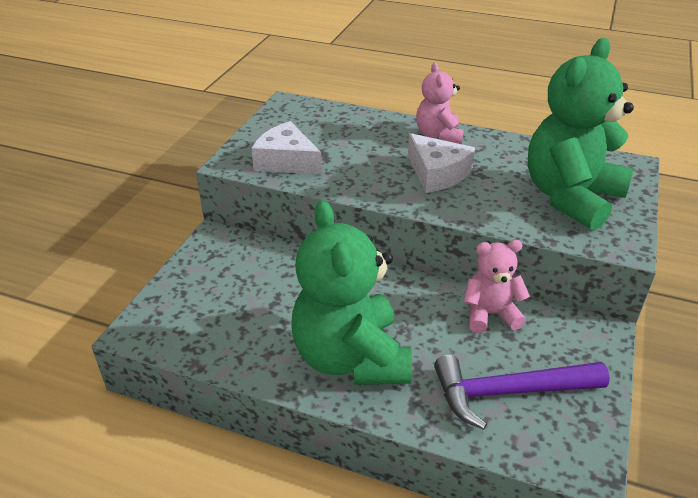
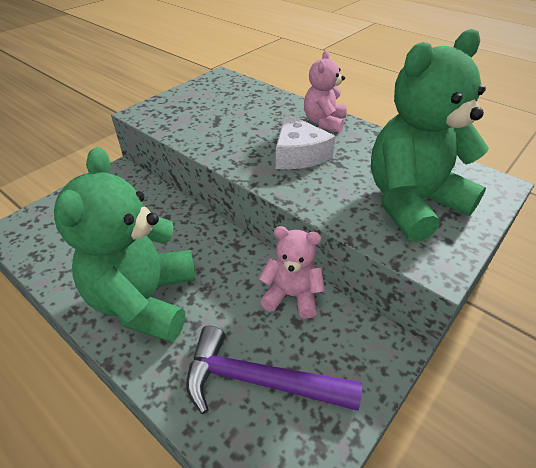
camera: 20 degrees right, 5 degrees up
(286, 161) = (182, 119): white cheese -> none

